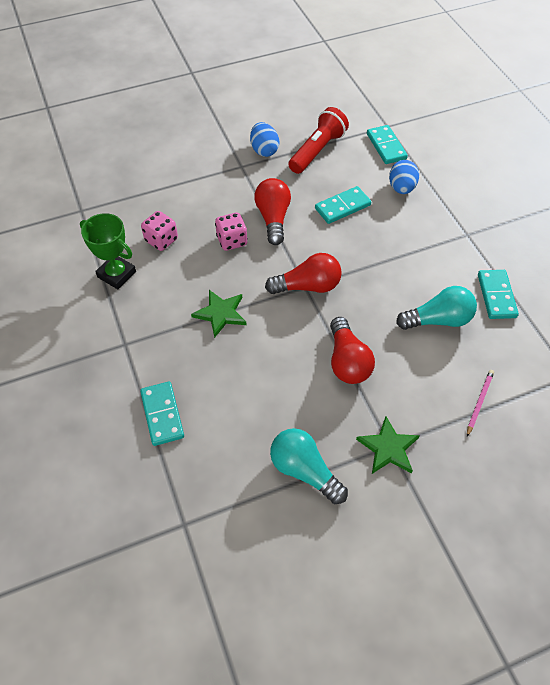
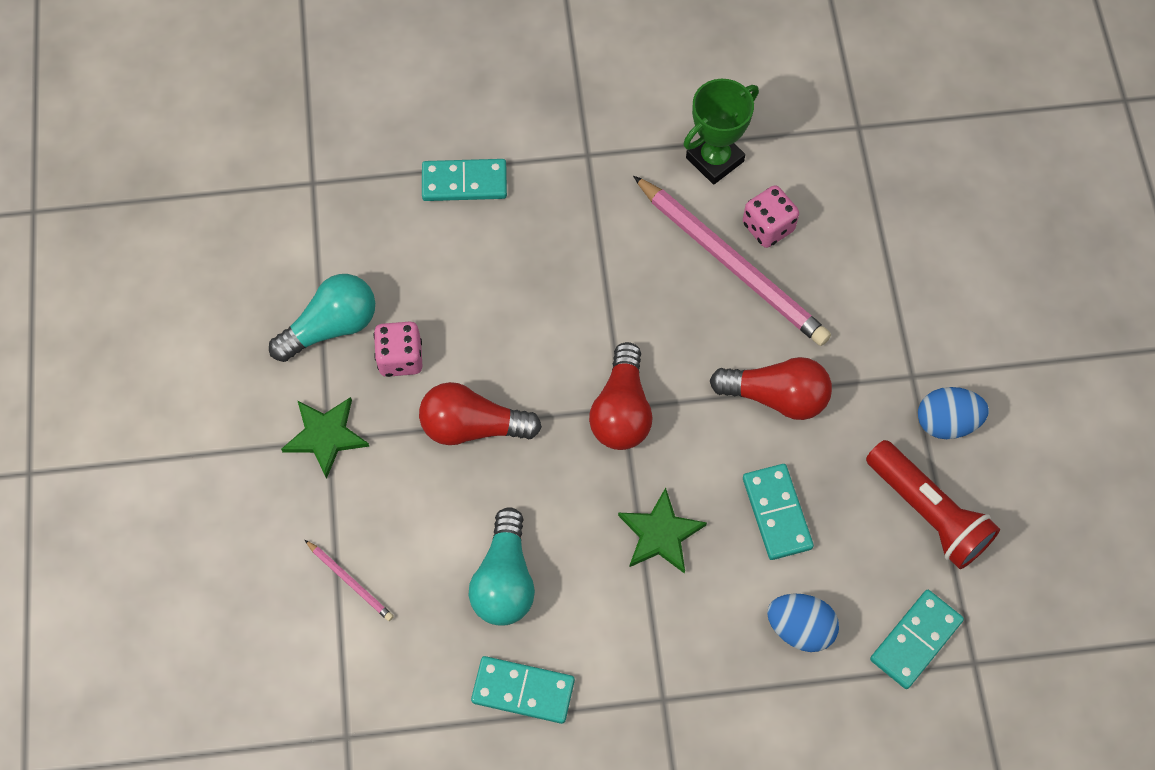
camera: 105 degrees right, 10 degrees up
(191, 252) = (732, 264): none -> pink pencil
(220, 314) = (604, 280): green star -> green star (660, 534)
(232, 241) = (742, 325): pink dice -> pink dice (400, 358)
(386, 146) = (916, 640): turquoise domino -> turquoise domino turned 45 degrees counterclockwise

